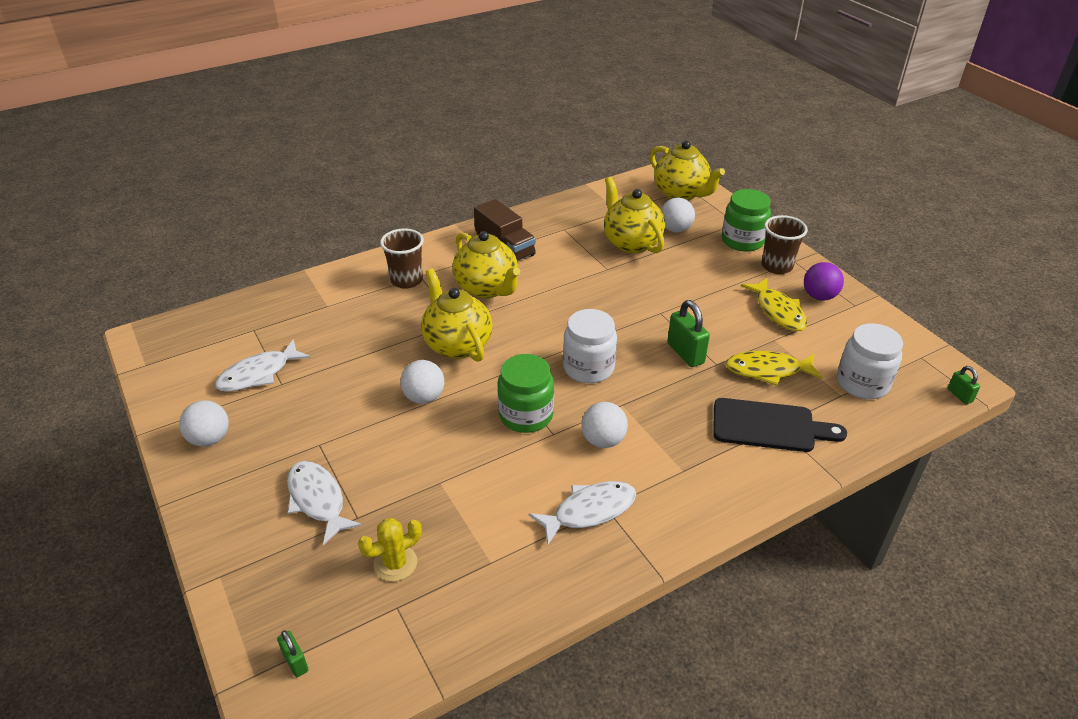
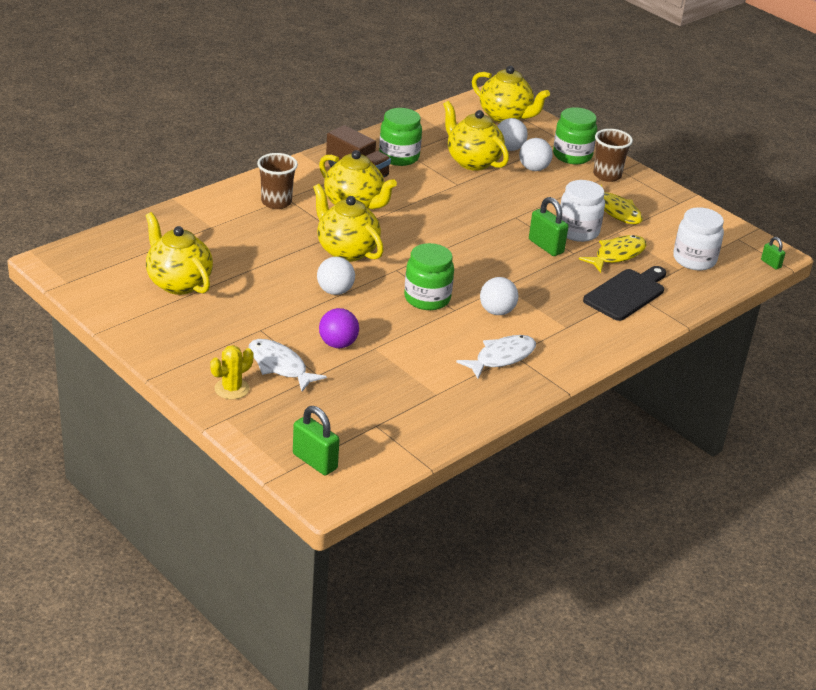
camera: 15 degrees left, 5 degrees down
(210, 439) = (162, 332): white ball -> white ball (533, 168)
(259, 374) = (178, 283): white fish -> yellow teapot
(295, 662) = (315, 461): green padlock -> green padlock, size x1.79
(395, 563) = (363, 400): yellow cactus -> yellow cactus (232, 389)
(555, 234) = (399, 157): none -> green jar
(588, 368) = (467, 262): white jar -> white jar (578, 231)
(768, 370) = (617, 255): yellow fish -> yellow fish turned 150 degrees clockwise
(769, 426) = (626, 293): black cutting board -> black cutting board turned 45 degrees counterclockwise
(819, 296) = (648, 197): purple ball -> purple ball (338, 344)

